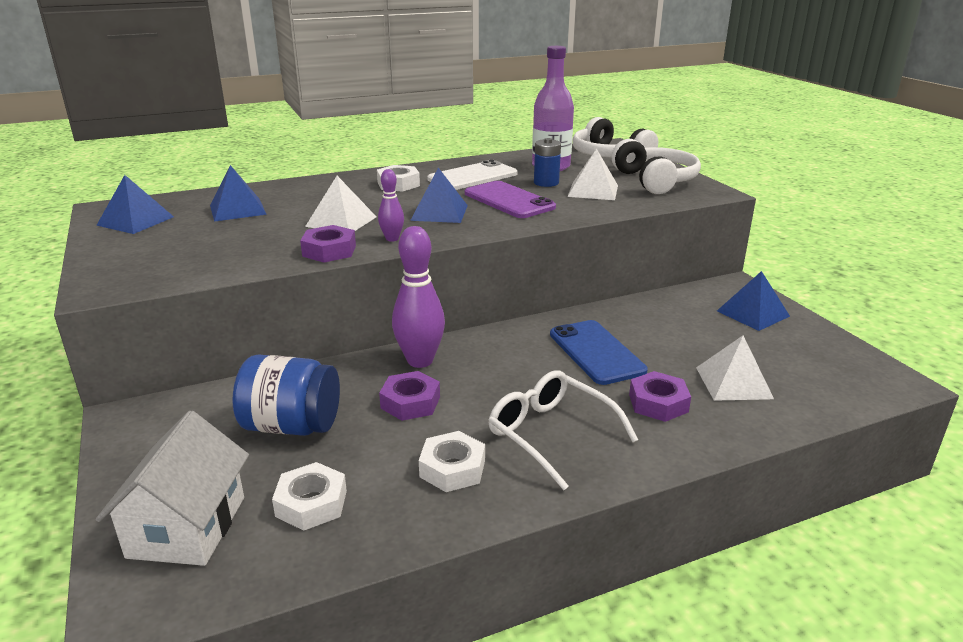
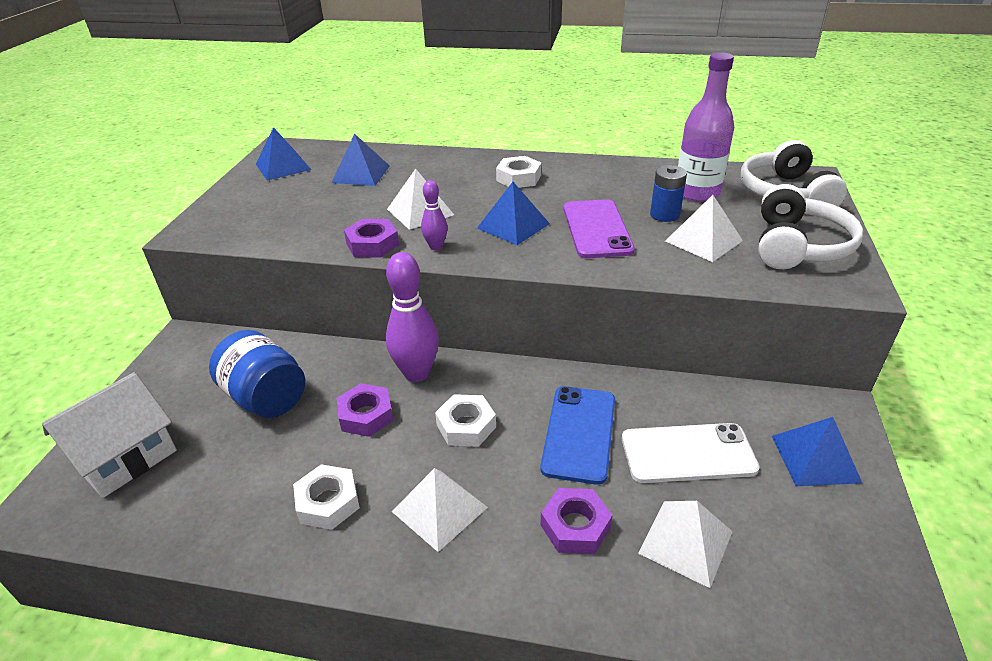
camera: 35 degrees right, 10 degrees up
(311, 503) = (208, 480): white nut -> white nut (466, 426)
(472, 177) = (599, 186): white phone -> white phone (688, 453)
(551, 434) = (439, 509): white glasses -> white pyramid

